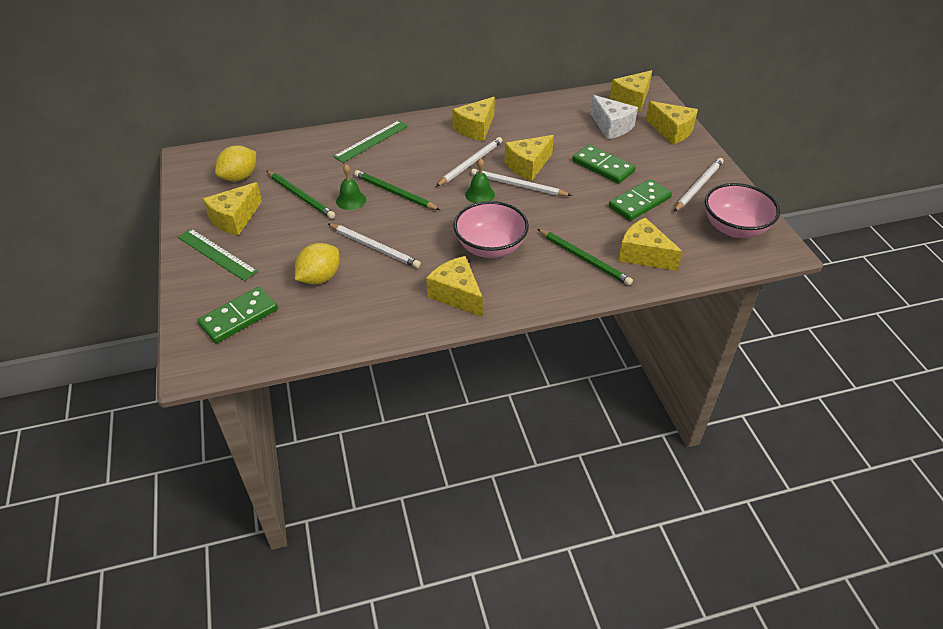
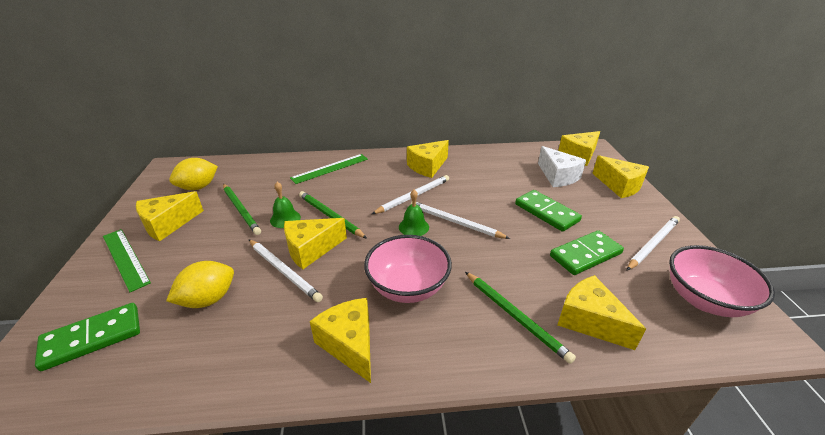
camera: 10 degrees right, 10 degrees down
(528, 165) = (469, 204): yellow cheese -> yellow cheese (311, 249)

